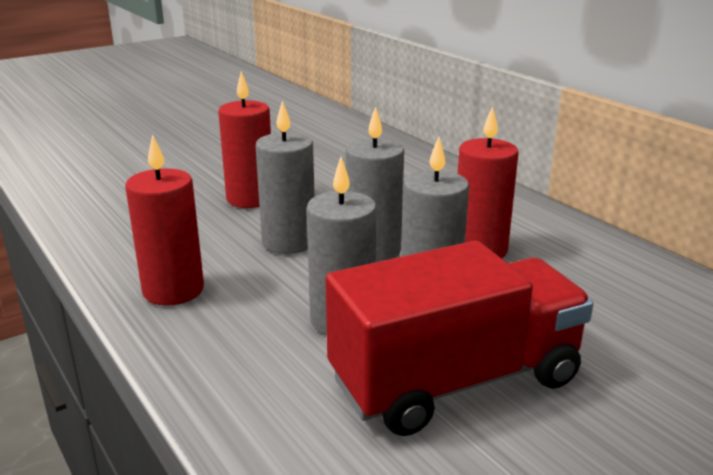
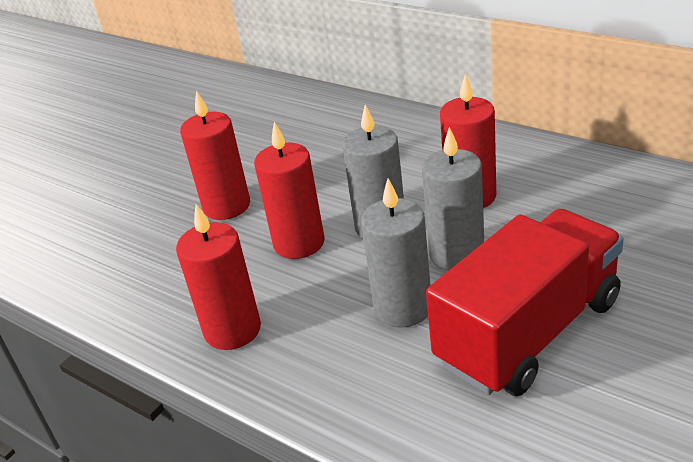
camera: 15 degrees left, 10 degrees up
(289, 242) = (299, 243): grey candle -> red candle

